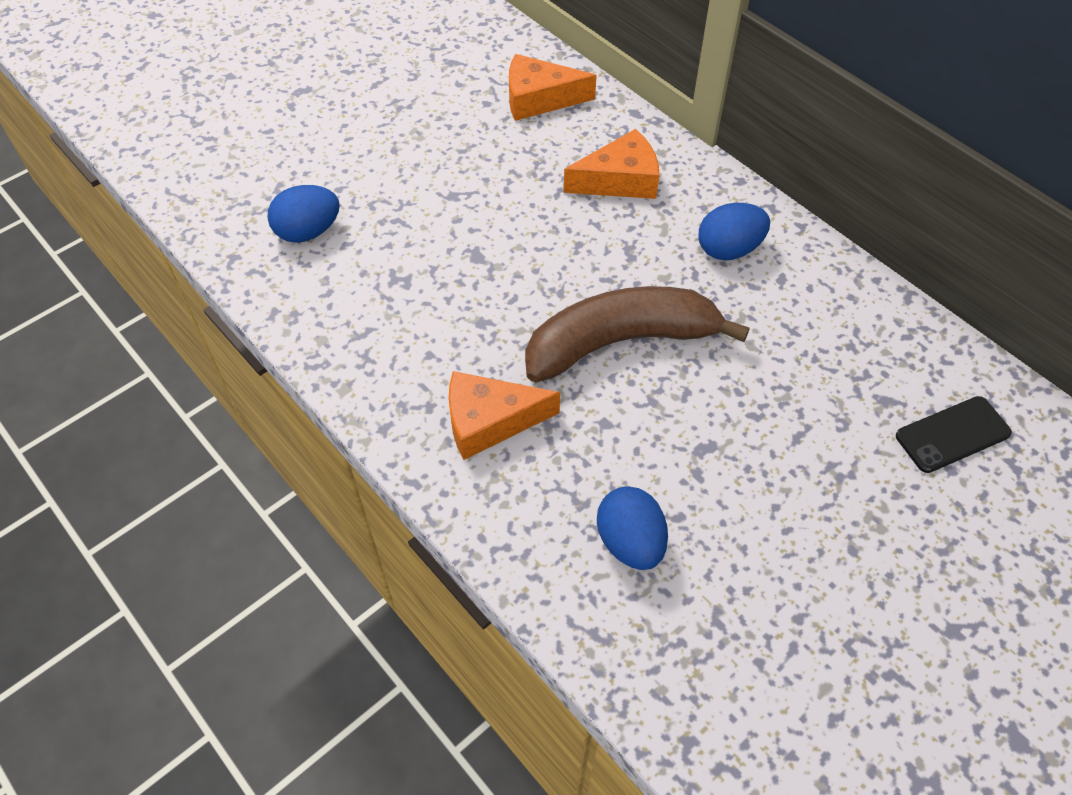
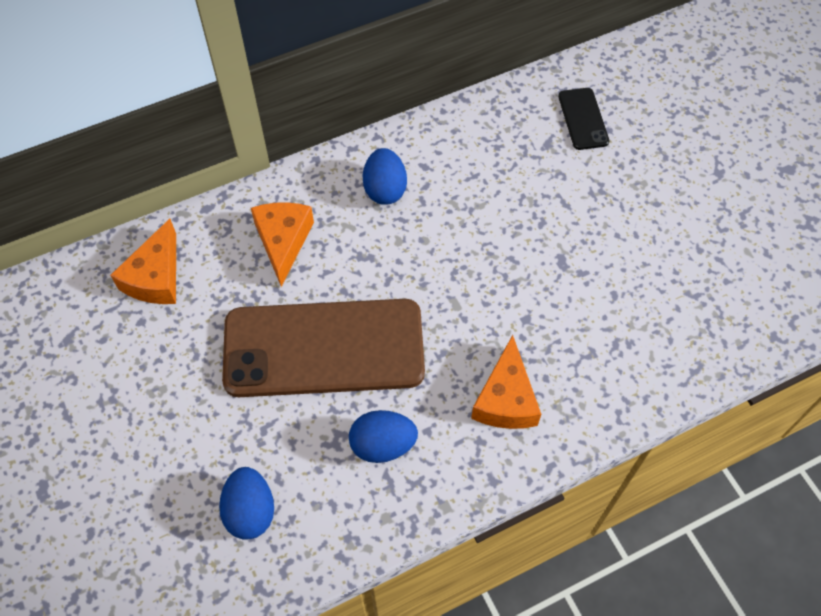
camera: 75 degrees left, 5 degrees up
(502, 244) = (324, 348): none -> brown phone
(620, 342) = (453, 288): brown banana -> none
(630, 542) = (629, 330): blue egg -> blue egg (383, 445)

